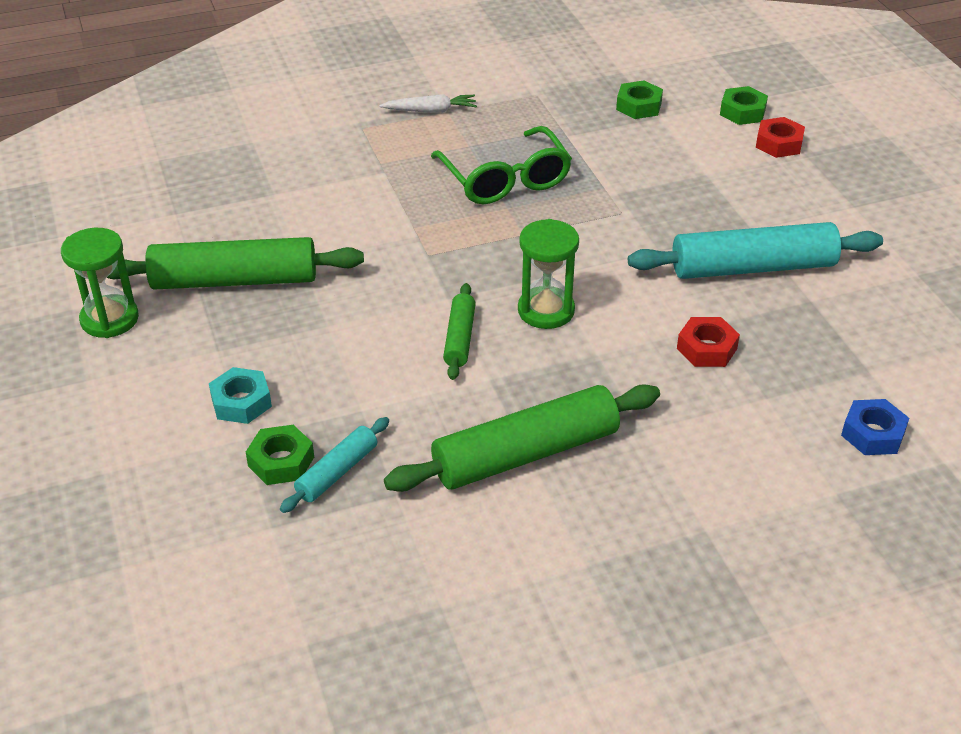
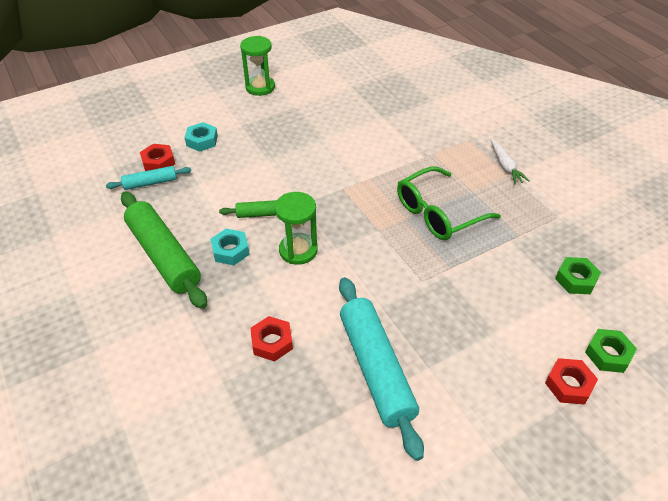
camera: 80 degrees right, 5 degrees up
(235, 280) = (300, 119): green rolling pin -> none
(281, 461) = (158, 162): green nut -> red nut
(337, 472) = (150, 183): turquoise rolling pin -> turquoise rolling pin turned 45 degrees counterclockwise
(531, 378) = (230, 251): none -> turquoise nut
(873, 434) = (185, 456): blue nut -> none

